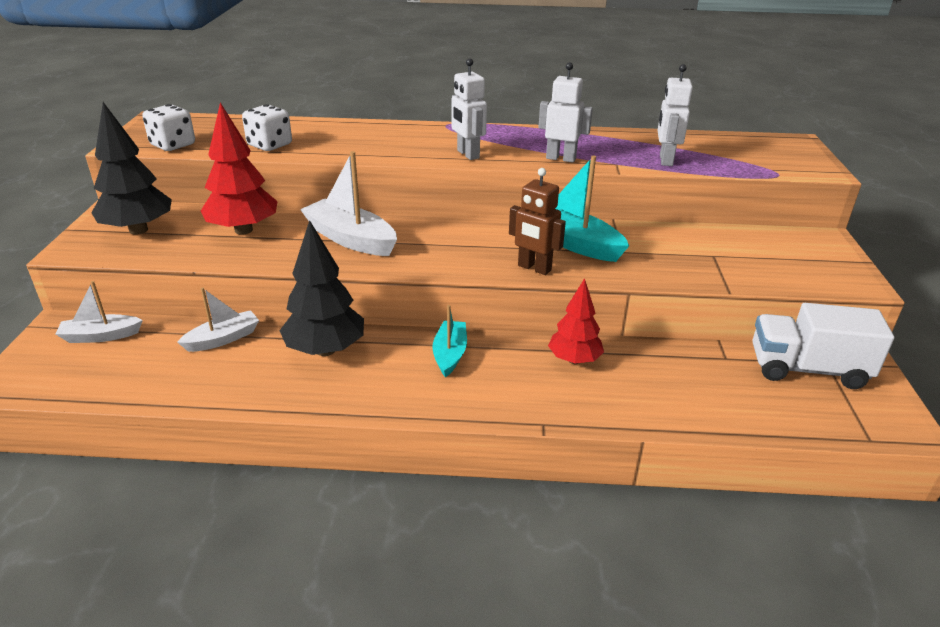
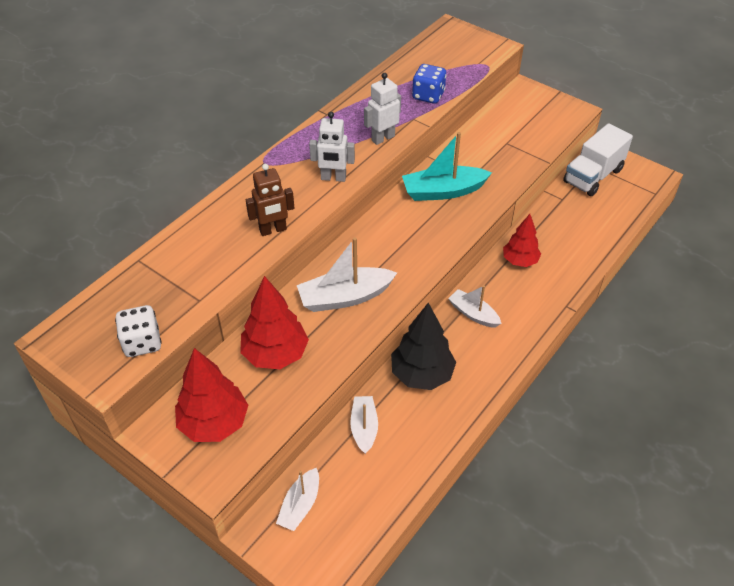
camera: 55 degrees left, 15 degrees up
(138, 230) = (214, 423): black tree -> red tree
(270, 145) = (206, 279): white dice -> none
(450, 354) = (473, 314): turquoise boat -> white boat
(534, 268) = (460, 225): brown robot -> brown robot (273, 230)
(665, 160) = (428, 95): white robot -> blue dice

